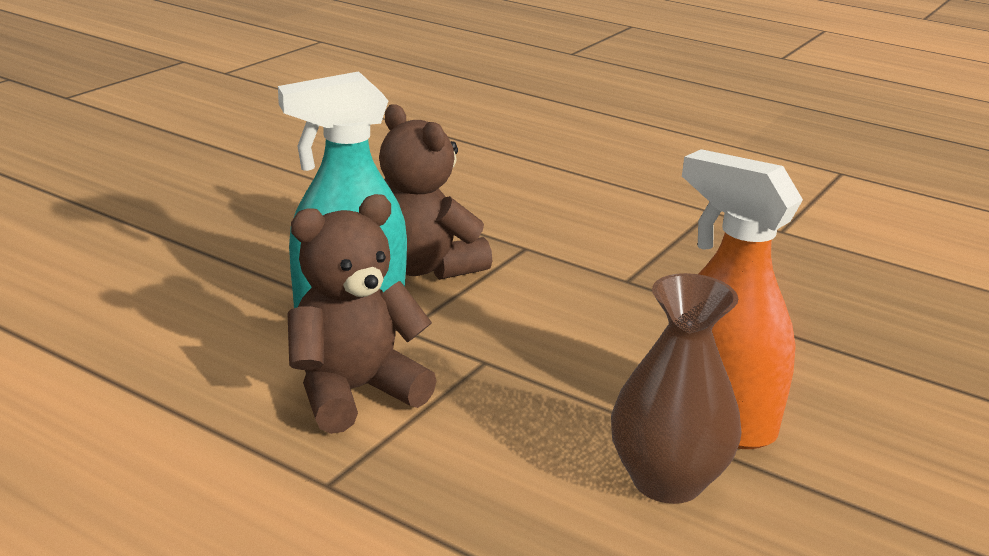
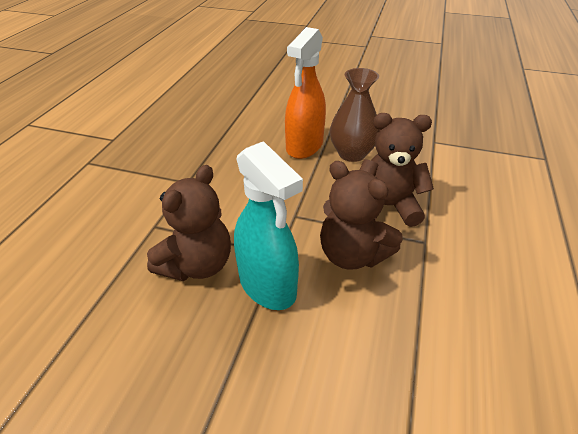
camera: 105 degrees left, 15 degrees up
(453, 470) = (386, 206): none -> brown teddy bear

